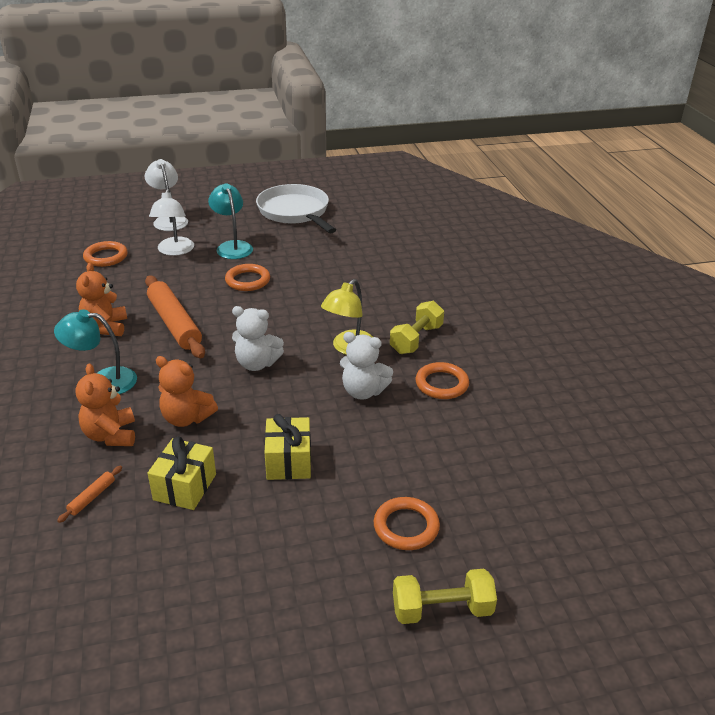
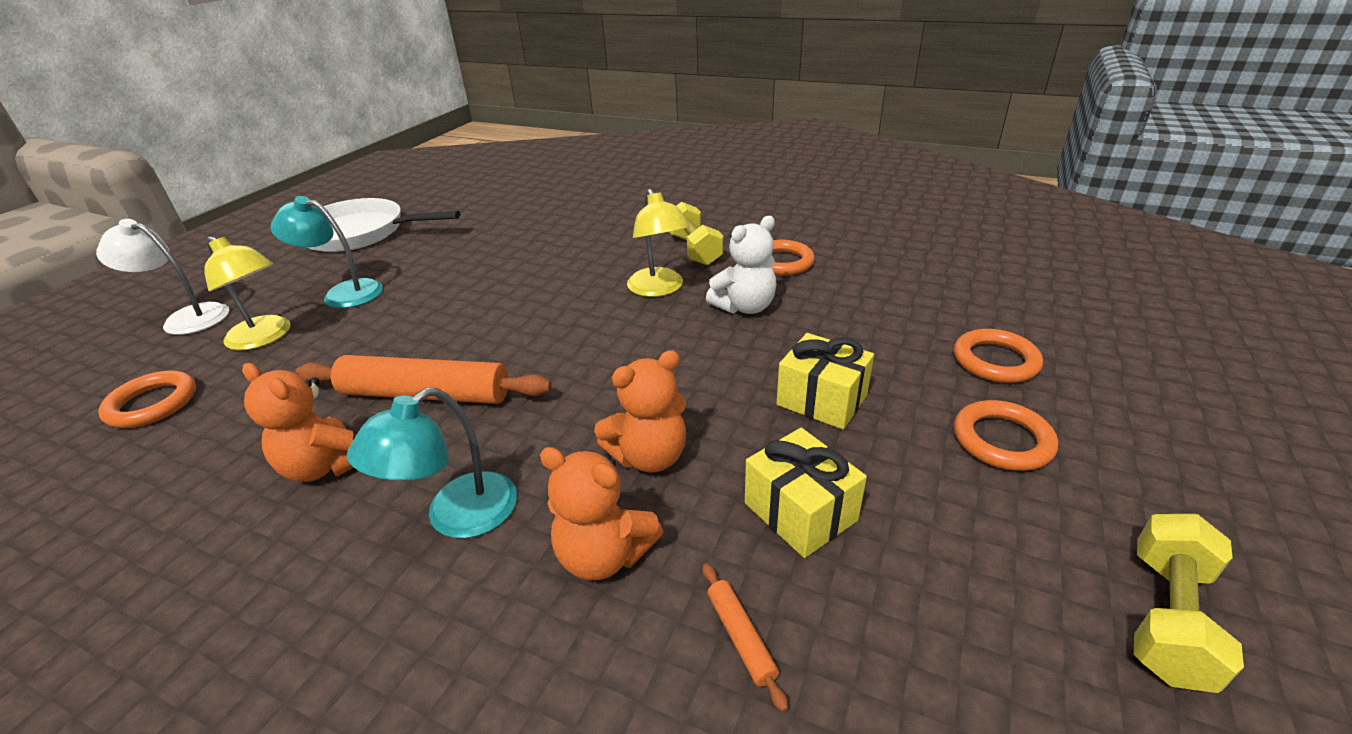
camera: 50 degrees left, 0 degrees up
(174, 251) = (265, 338): white lamp -> yellow lamp
(247, 280) = (431, 307): orange ring -> orange ring (1002, 440)
(257, 364) = (606, 358): white teddy bear -> none
(442, 610) = (1140, 385): yellow dumbbell -> yellow dumbbell (1167, 618)

